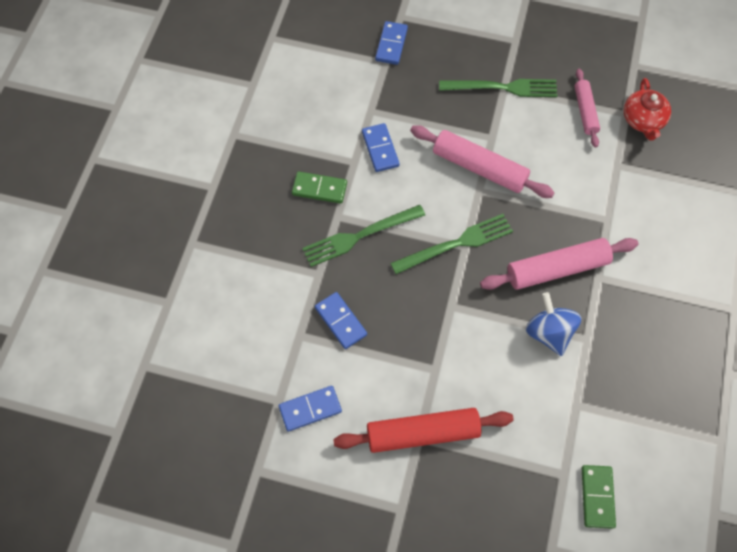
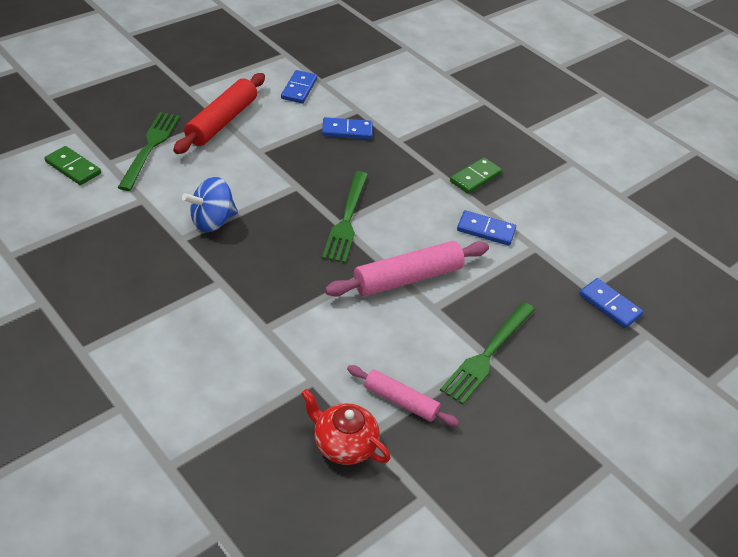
camera: 120 degrees right, 20 degrees down
(359, 236) = (409, 175): green fork -> green fork (150, 147)
(549, 332) = (212, 222): blue spinning top -> blue spinning top turned 135 degrees clockwise
(557, 269) = (258, 262): pink rolling pin -> none

